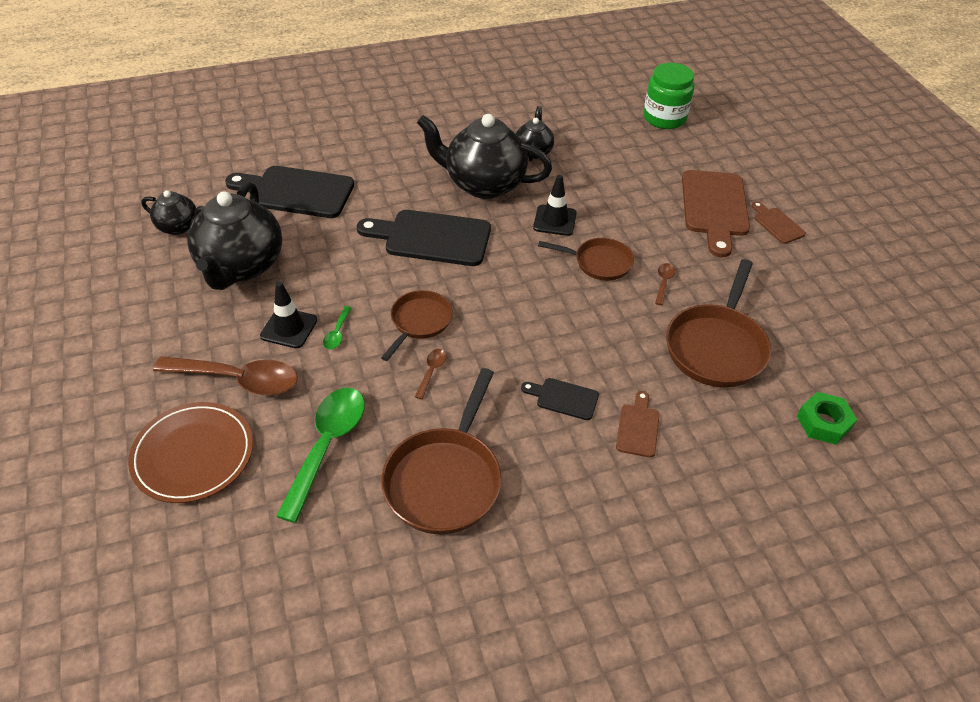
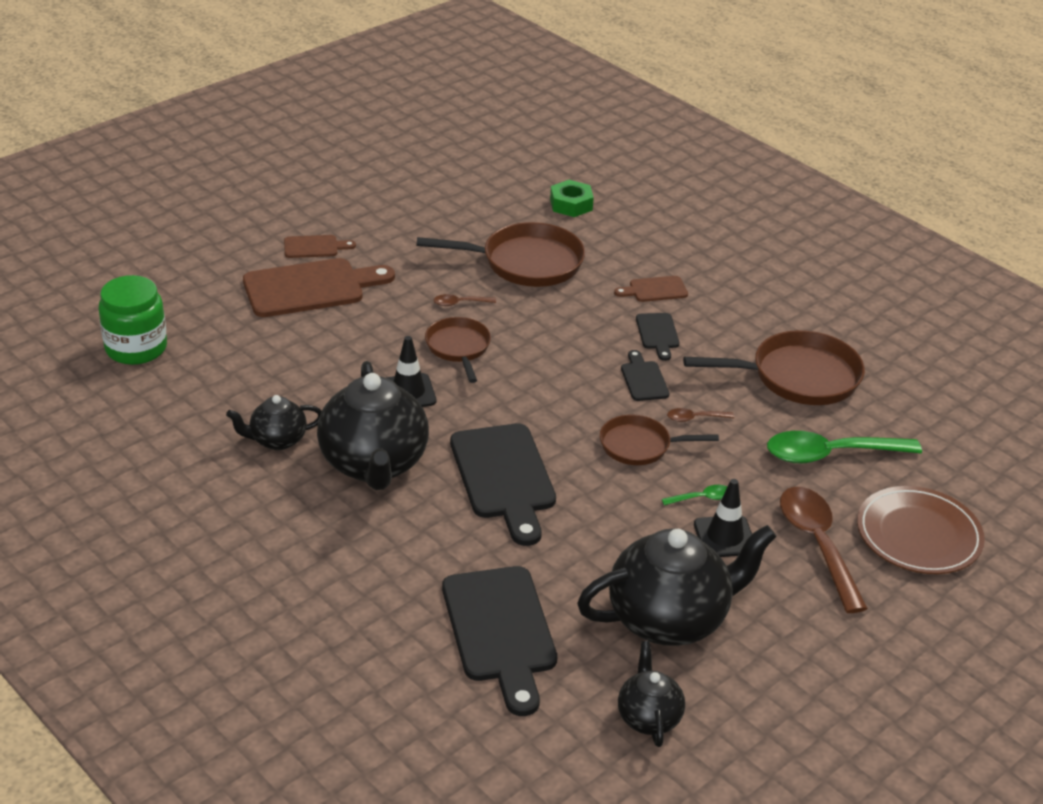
camera: 115 degrees left, 10 degrees down
(502, 360) = (643, 379): none -> black cutting board
(777, 224) = (314, 247): brown cutting board -> brown cutting board turned 135 degrees counterclockwise

